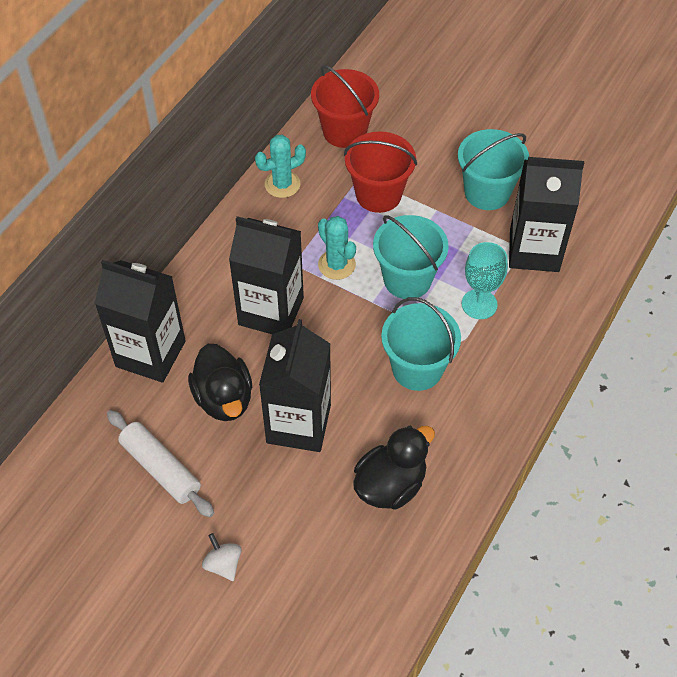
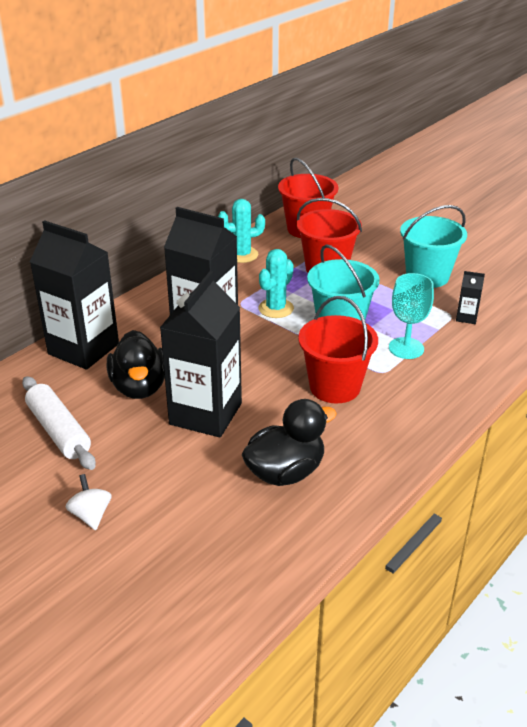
camera: 10 degrees right, 20 degrees down
(336, 265) = (276, 308): turquoise cactus -> turquoise cactus turned 60 degrees clockwise
(417, 368) = (335, 387): turquoise bucket -> red bucket
(534, 250) = (466, 317): black carton -> black carton, size x0.41

